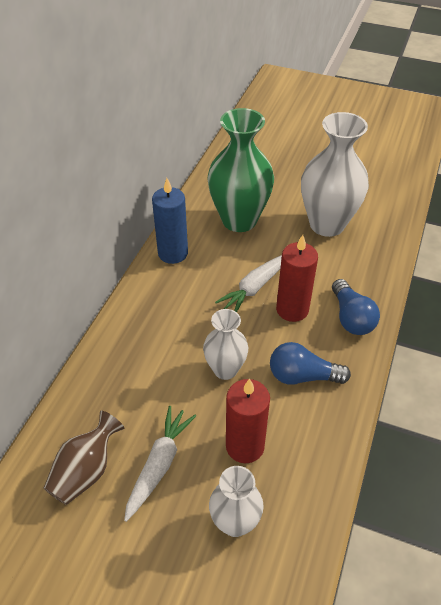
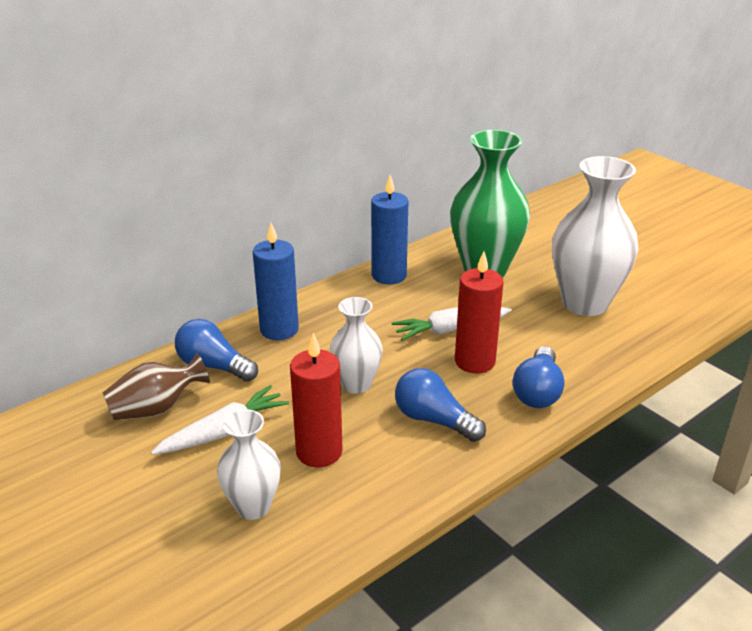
camera: 30 degrees right, 15 degrees down
(101, 404) = (214, 366): none -> blue light bulb
(126, 343) = (279, 329): none -> blue candle

